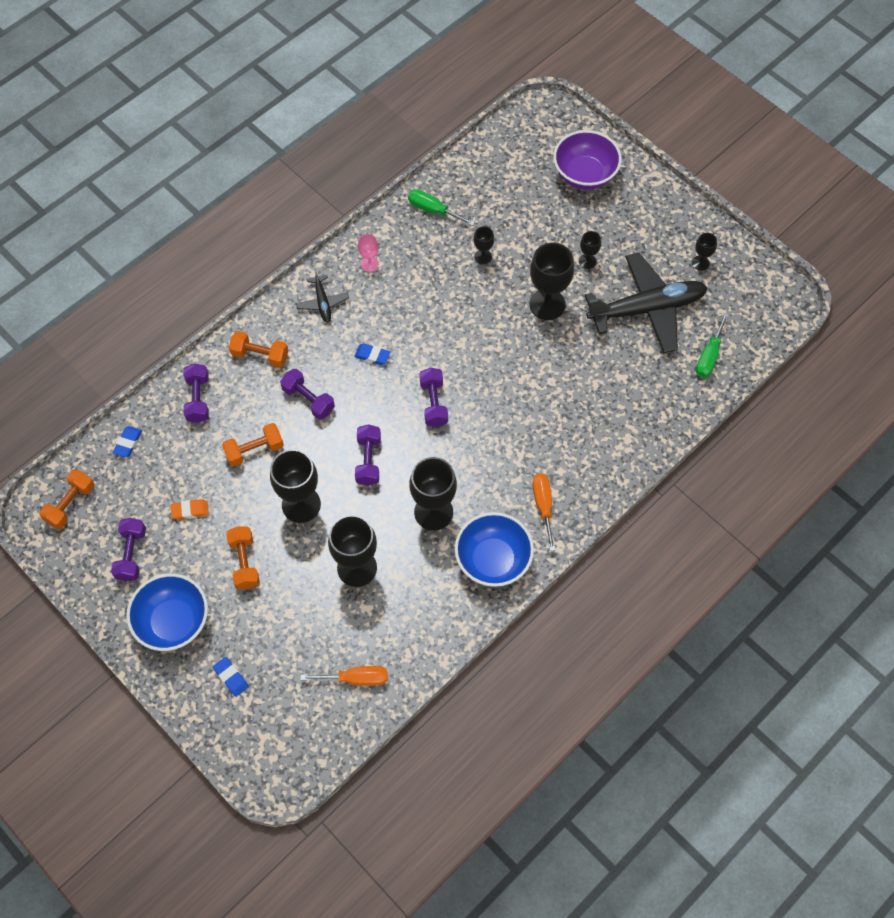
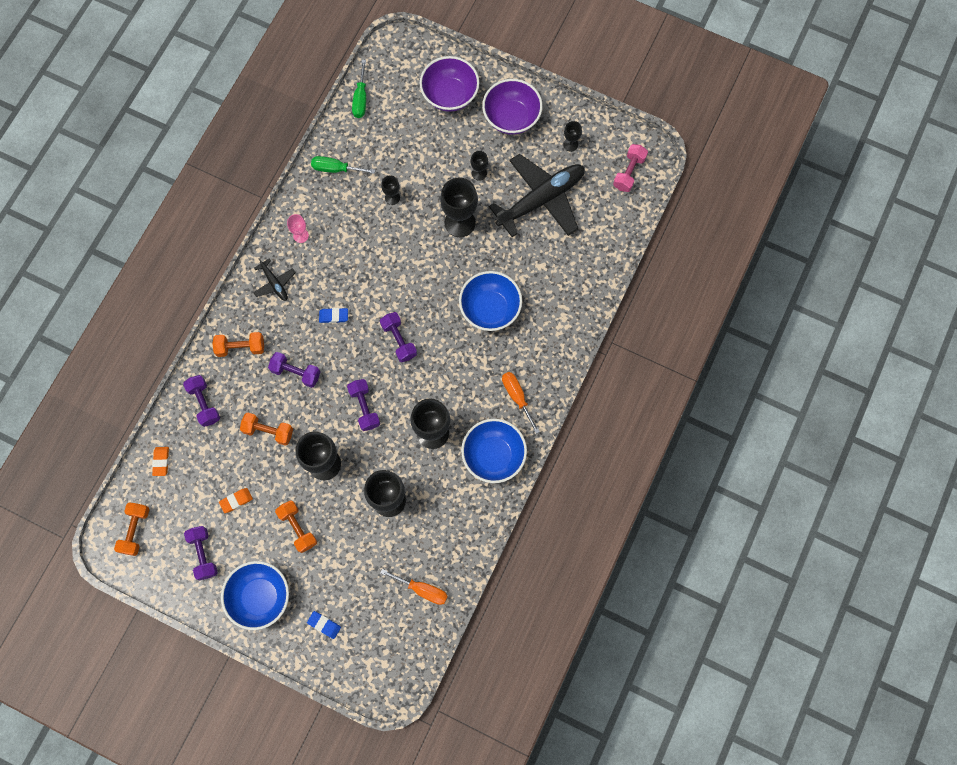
camera: 20 degrees left, 10 degrees up
(128, 443) = (161, 461): blue eraser -> orange eraser
(254, 450) = (268, 431): orange dumbbell -> orange dumbbell turned 60 degrees clockwise
(356, 678) = (422, 590): orange screwdriver -> orange screwdriver turned 45 degrees clockwise
(547, 403) = (490, 309): none -> blue bowl
(644, 216) = (511, 117): none -> purple bowl
(709, 356) = (604, 224): green screwdriver -> green screwdriver (360, 99)
(757, 311) = (629, 172): none -> pink dumbbell

